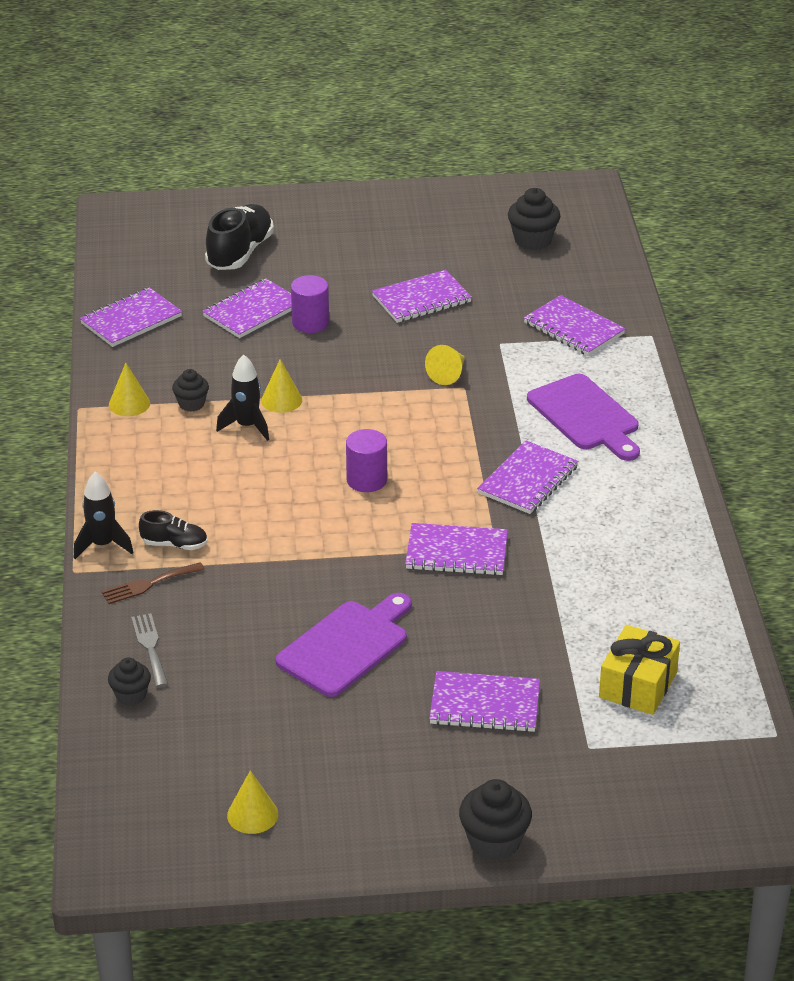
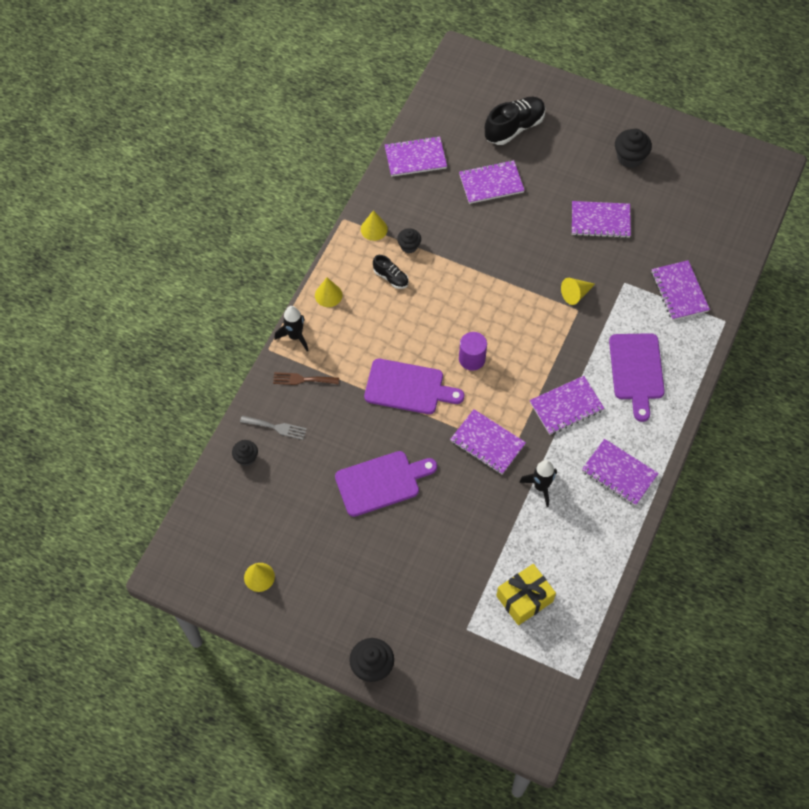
camera: 30 degrees right, 25 degrees up
(150, 647) = (276, 427): grey fork -> grey fork turned 90 degrees clockwise
(175, 544) = (334, 356): black shoe -> black shoe (391, 277)
(247, 426) = (430, 280): black rocket -> black rocket (541, 487)
(281, 400) = (462, 268): yellow cone -> yellow cone (328, 295)
(304, 538) = (408, 387): none -> purple cutting board
(310, 323) = (519, 210): purple cylinder -> none
(485, 705) = (429, 567): purple notebook -> purple notebook (619, 473)
(532, 240) = (705, 200): black cupcake -> black cupcake (630, 158)

